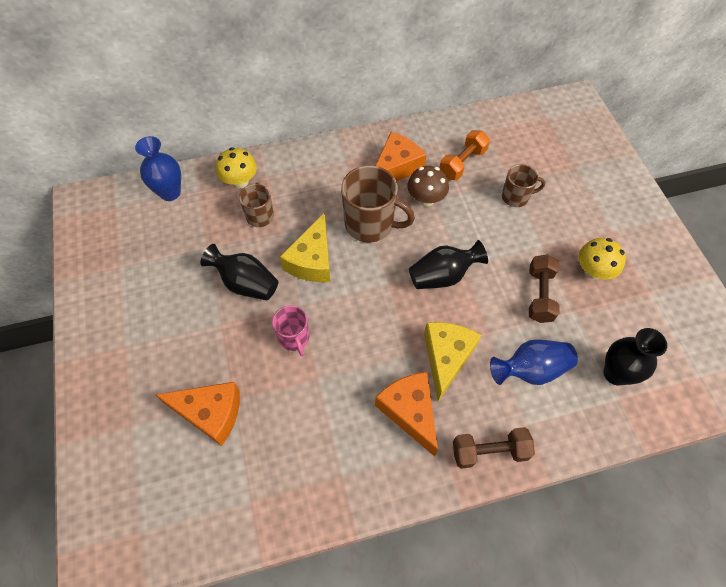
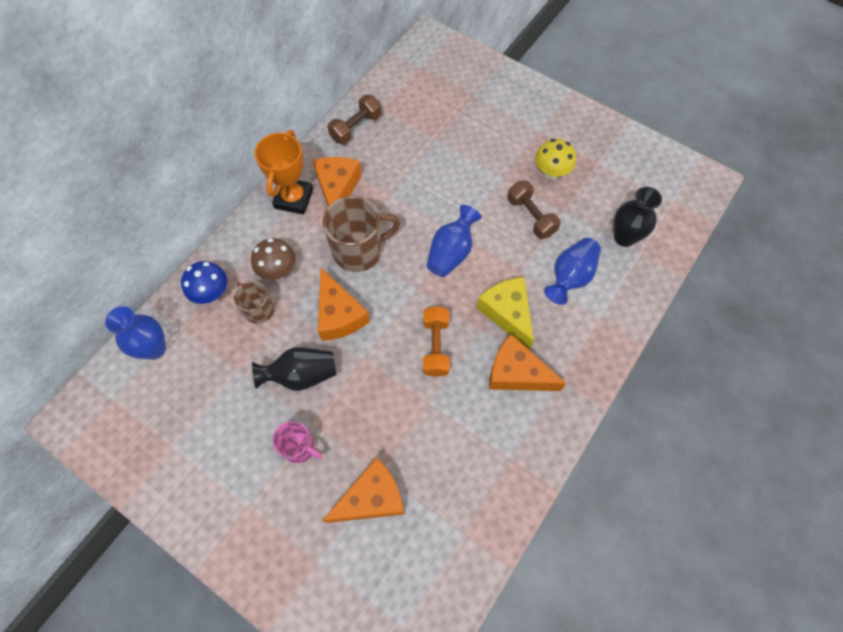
camera: 40 degrees left, 5 degrees up
(240, 181) = (211, 293): yellow mushroom -> blue mushroom
(294, 338) = (382, 387): pink mug -> pink mug (300, 447)
(312, 260) = (339, 314): yellow cheese -> orange cheese
(357, 154) = (294, 199): none -> orange trophy
(426, 199) = (384, 199): brown mushroom -> brown mushroom (278, 270)
(443, 276) = (451, 252): black vase -> blue vase
(462, 163) = (387, 149): orange dumbbell -> orange dumbbell (435, 346)
(489, 451) = (592, 357): brown dumbbell -> brown dumbbell (356, 128)
(516, 197) = (451, 150): brown mug -> none

